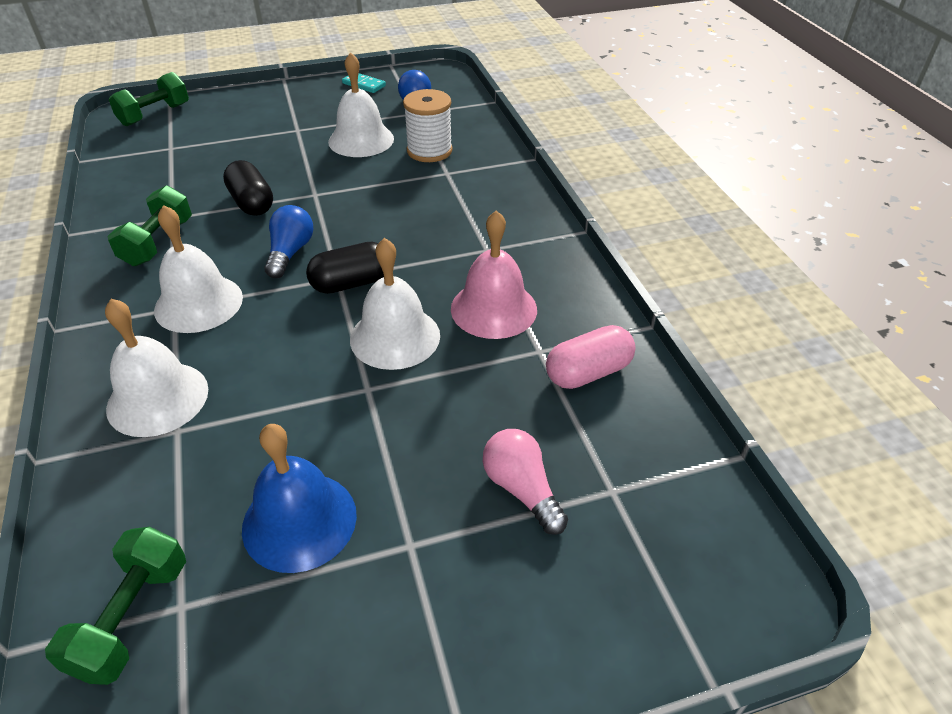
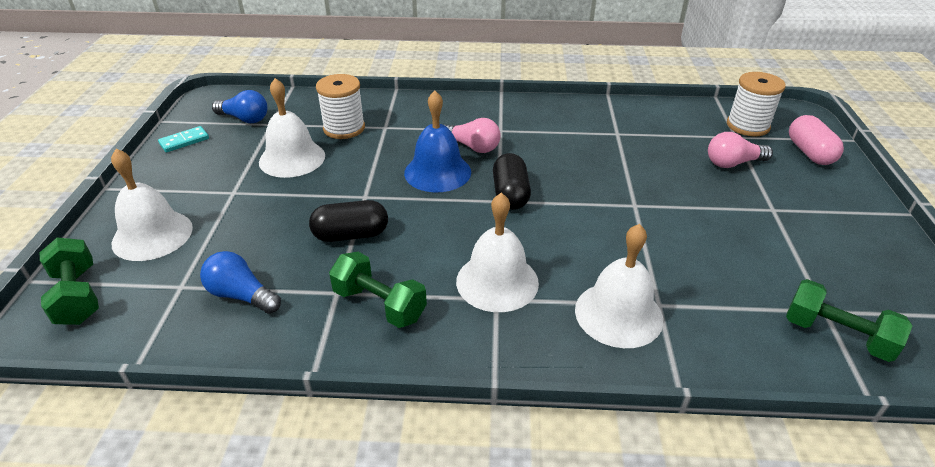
camera: 70 degrees left, 5 degrees down
(290, 252) = (449, 220): blue light bulb -> blue light bulb (241, 295)
(299, 521) = (753, 250): blue bell -> blue bell (437, 172)
(395, 337) = (583, 184): white bell -> white bell (152, 235)
(437, 237) = (472, 147): none -> pink light bulb
(493, 308) = (569, 140): pink bell -> none
(588, 372) = (642, 122): pink capsule -> pink capsule (809, 153)
(660, 506) = (747, 126): none -> white spool

